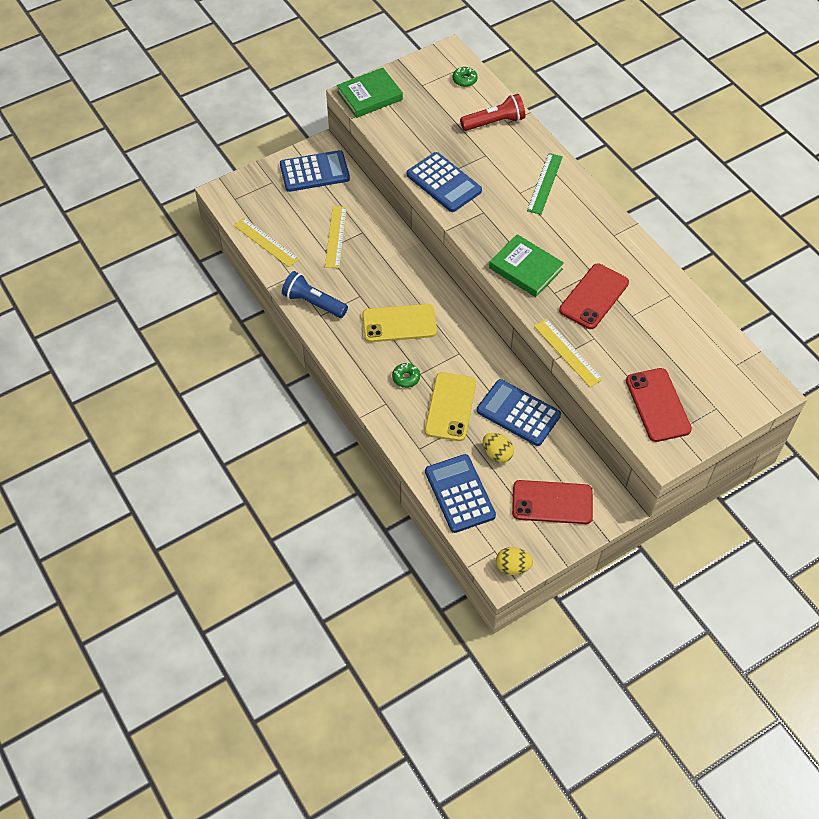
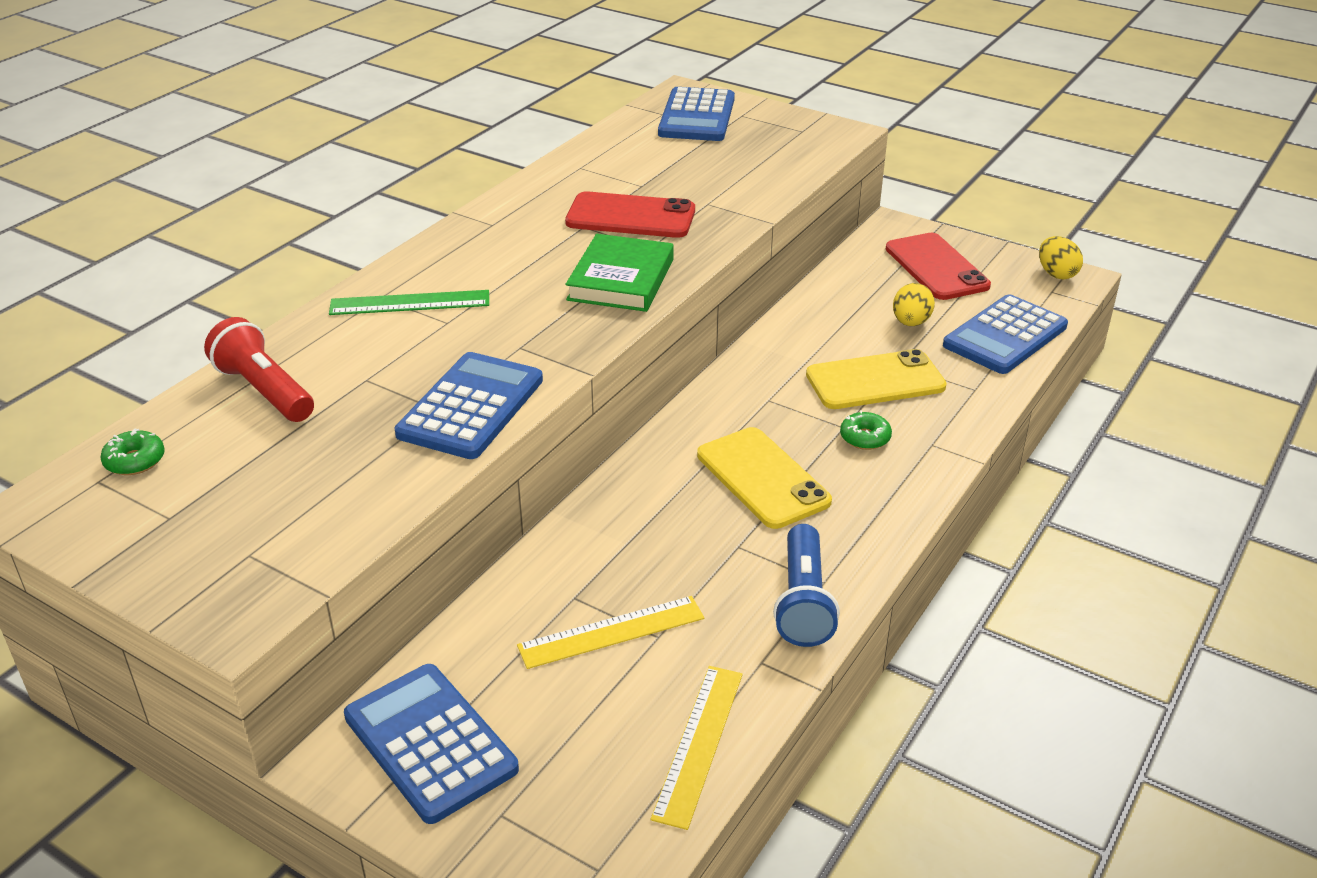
camera: 115 degrees left, 20 degrees down
(370, 96) = (234, 589): green book -> none
(518, 413) = (827, 322): blue calculator -> blue calculator (696, 116)
(567, 352) = (752, 216): yellow ruler -> none
(658, 405) = (775, 146): red phone -> none

